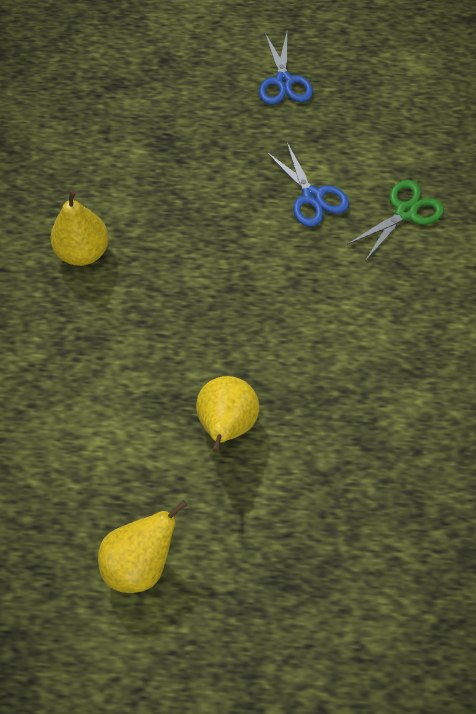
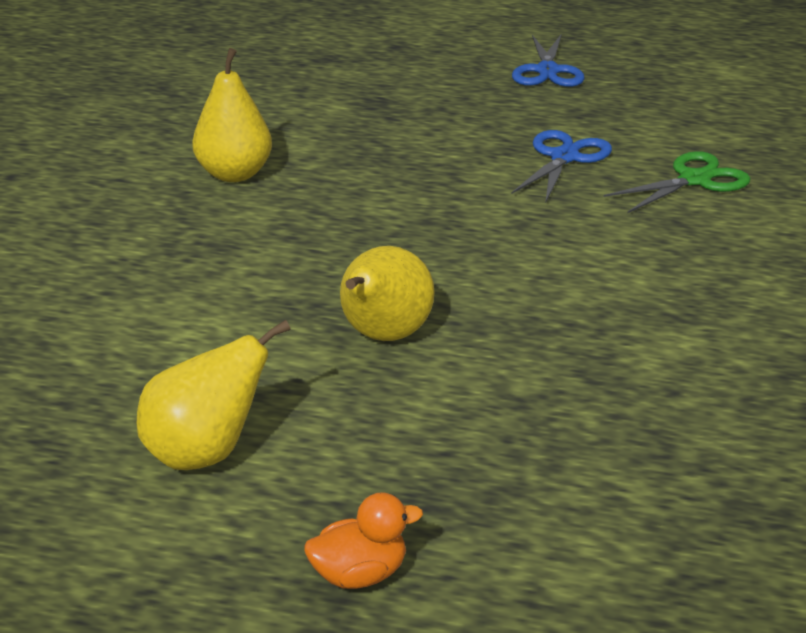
camera: 10 degrees right, 30 degrees down
(258, 655) = (359, 575): none -> orange duck
(312, 197) = (564, 157): blue scissors -> blue scissors turned 135 degrees counterclockwise

